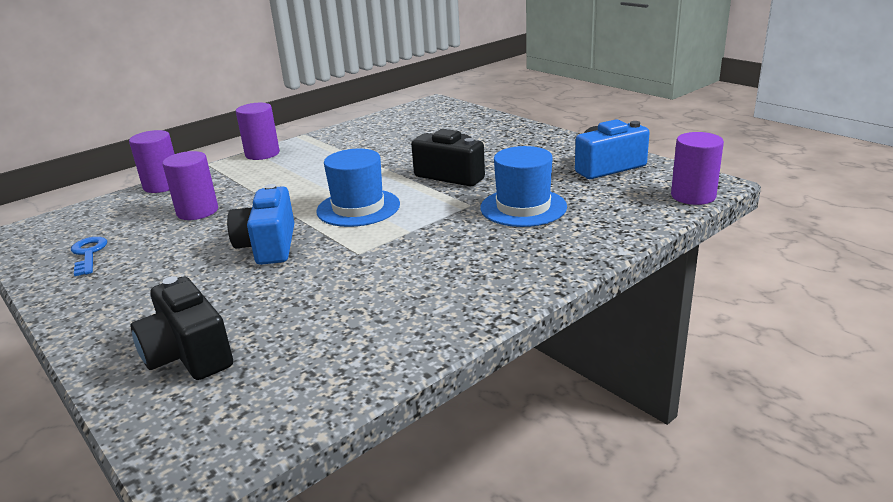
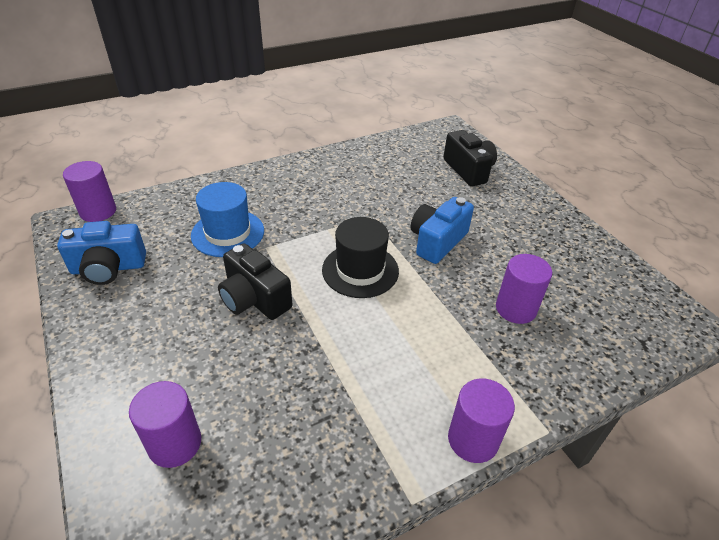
camera: 170 degrees left, 15 degrees up
(88, 254) = (588, 270): blue key -> none
(162, 185) = (584, 381): purple cylinder -> purple cylinder (175, 443)
(268, 246) = (437, 241): blue camera -> blue camera turned 150 degrees counterclockwise
(358, 208) = (360, 270): blue hat -> black hat

